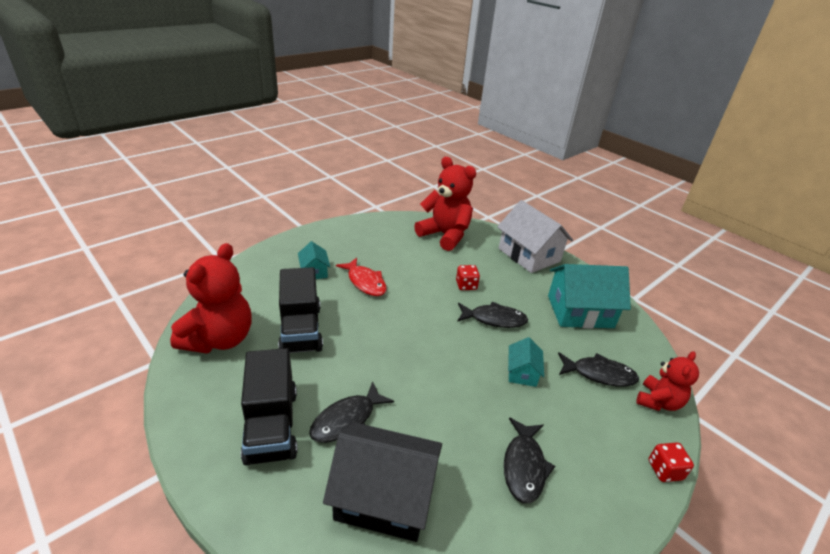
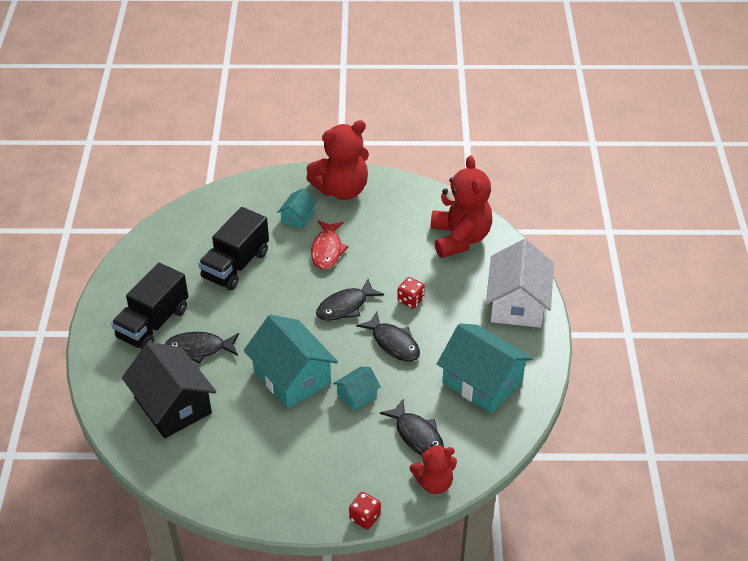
camera: 45 degrees right, 10 degrees up
(219, 339) = (176, 242): red teddy bear -> red teddy bear (342, 189)
(458, 391) = (292, 377): none -> turquoise house
(524, 466) = (273, 448): black fish -> black fish (345, 306)

